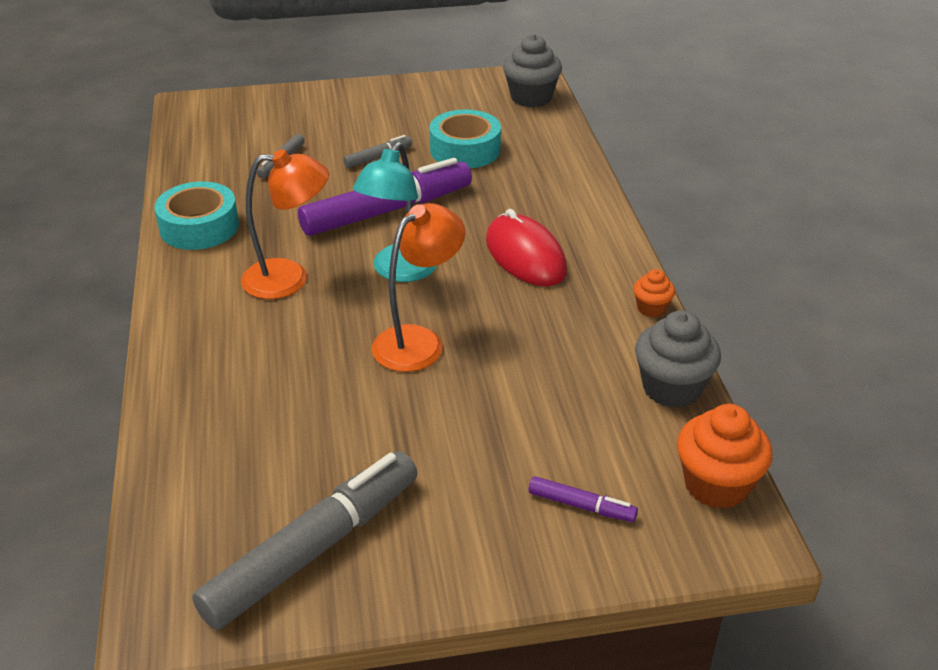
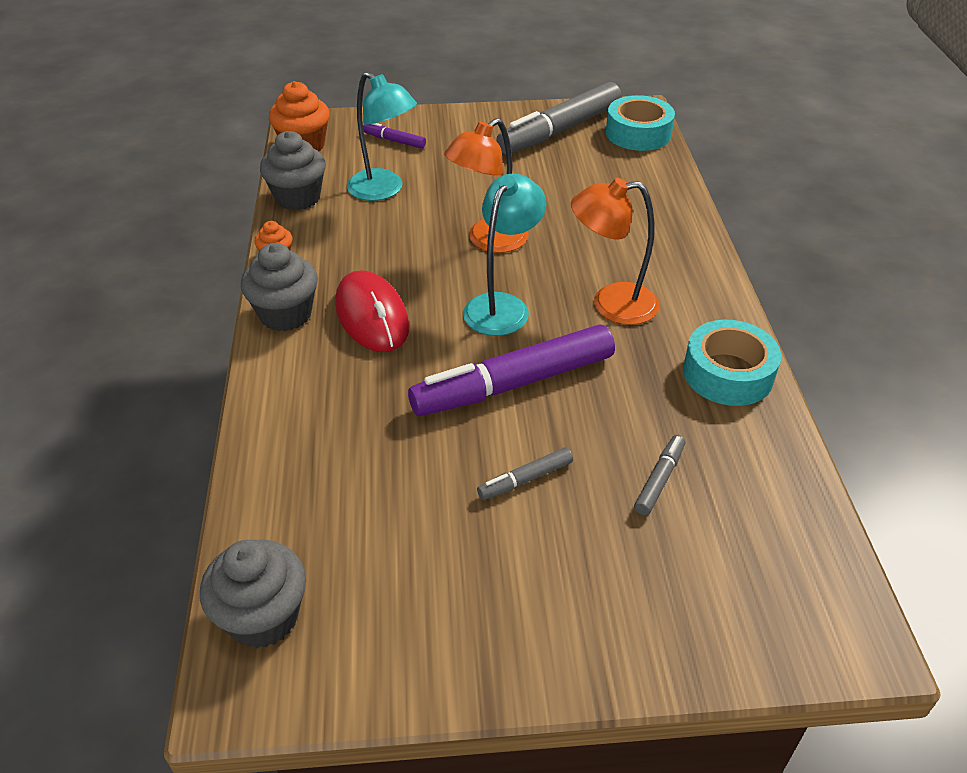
camera: 175 degrees left, 5 degrees up
(465, 150) = (402, 487): turquoise tape -> turquoise tape (638, 133)
(565, 407) = (383, 190): none -> turquoise lamp
(608, 253) = (286, 314): none -> grey cupcake

